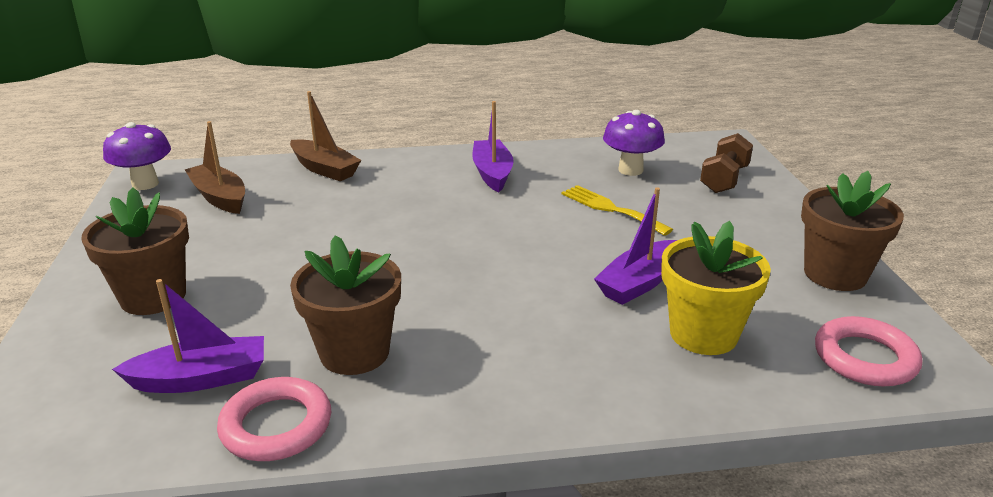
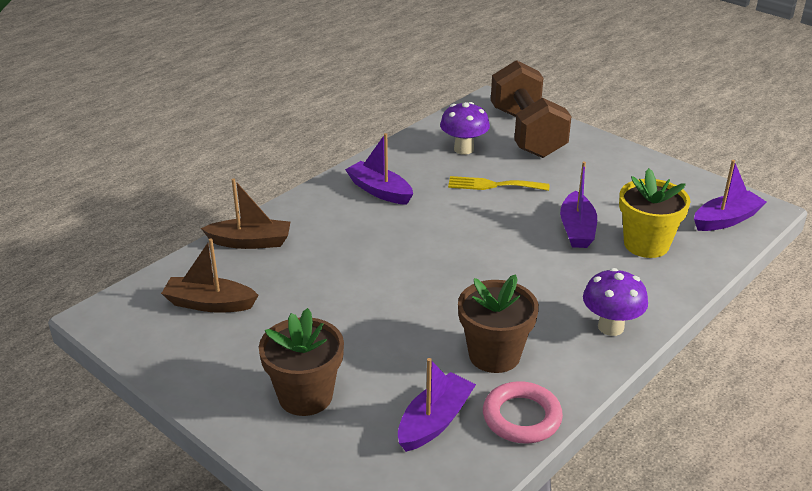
camera: 40 degrees left, 5 degrees up
(145, 184) = (121, 324): purple mushroom -> purple mushroom (610, 327)
(724, 179) = (527, 133): brown dumbbell -> brown dumbbell, size x1.93
(835, 274) = (659, 175): brown flower pot -> none
(865, 358) = (726, 220): pink ring -> purple boat

